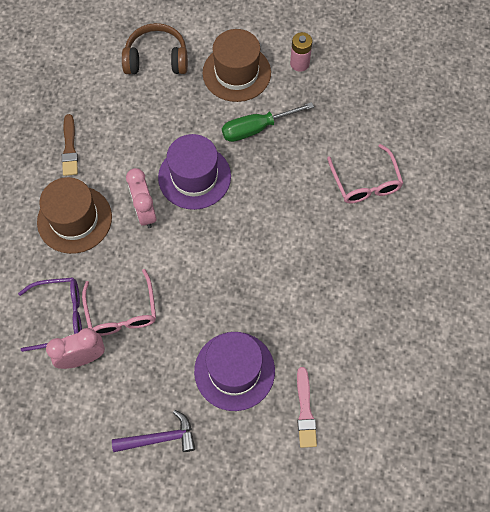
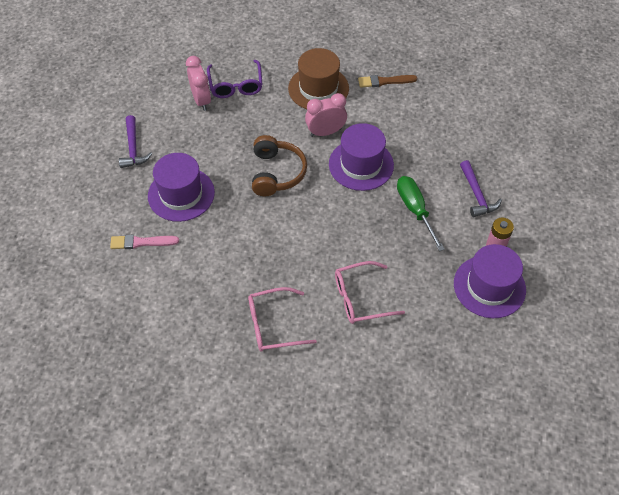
camera: 90 degrees right, 10 degrees down
(122, 312) = (236, 121): pink glasses -> pink glasses (273, 325)
(156, 59) = (483, 134): brown headphones -> brown headphones (276, 173)
(236, 73) = (476, 194): brown hat -> purple hammer
(345, 73) = (489, 286): none -> purple hat

